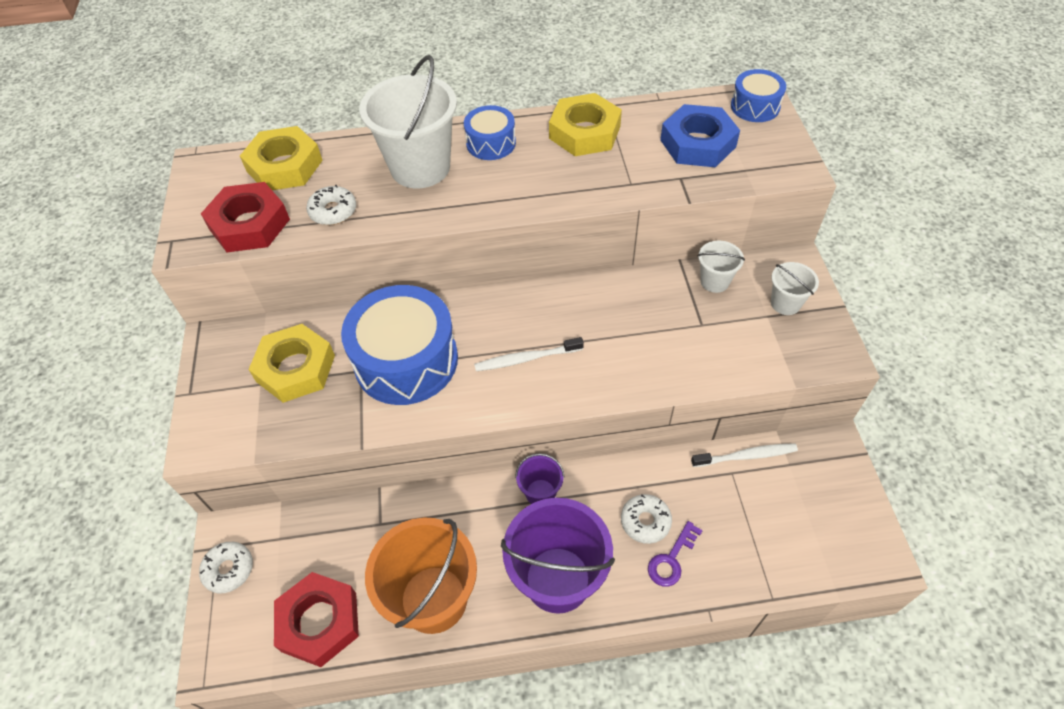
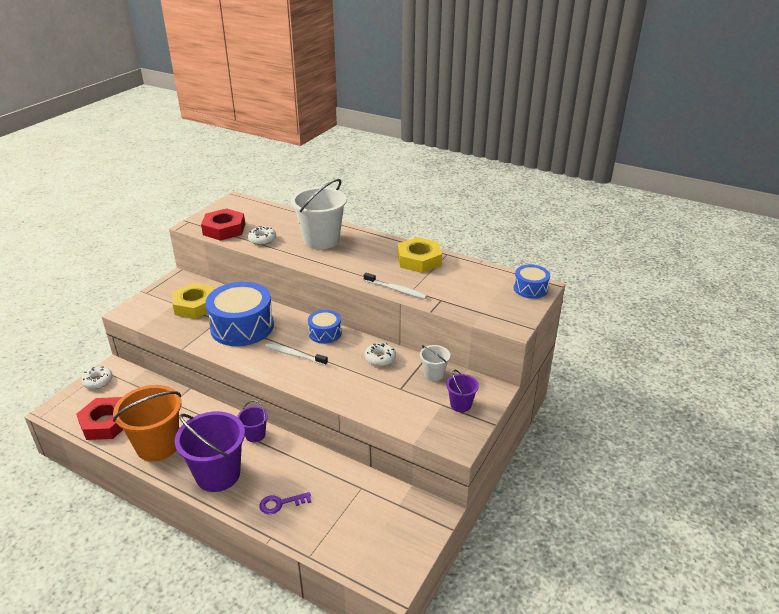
camera: 35 degrees right, 20 degrees down
(284, 166) = (266, 215): yellow nut -> none
(491, 143) = (366, 245): blue drum -> blue drum (325, 333)
(645, 521) = (289, 479): white donut -> white donut (380, 358)
(698, 143) = (472, 290): blue nut -> none
(745, 456) = (379, 485): white toothbrush -> white toothbrush (396, 289)
(785, 303) = (460, 404): white bucket -> purple bucket

